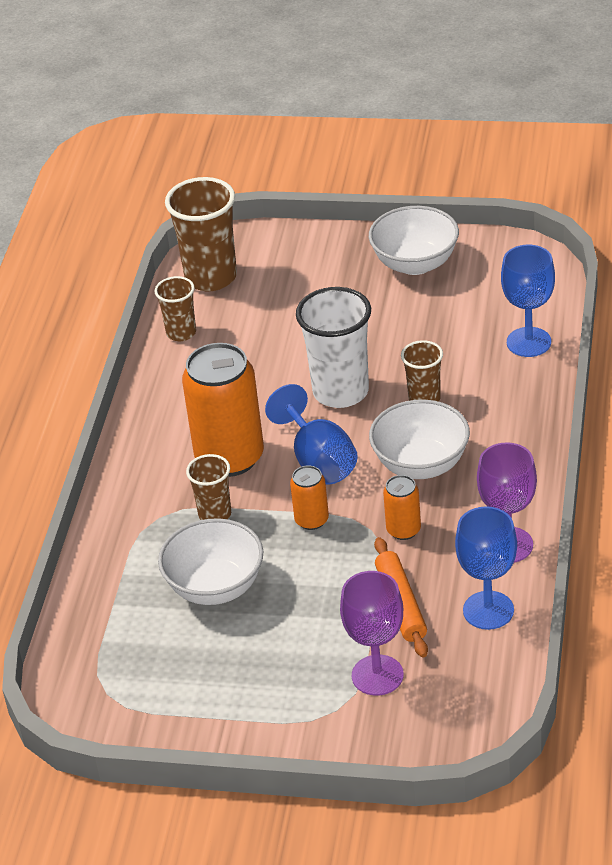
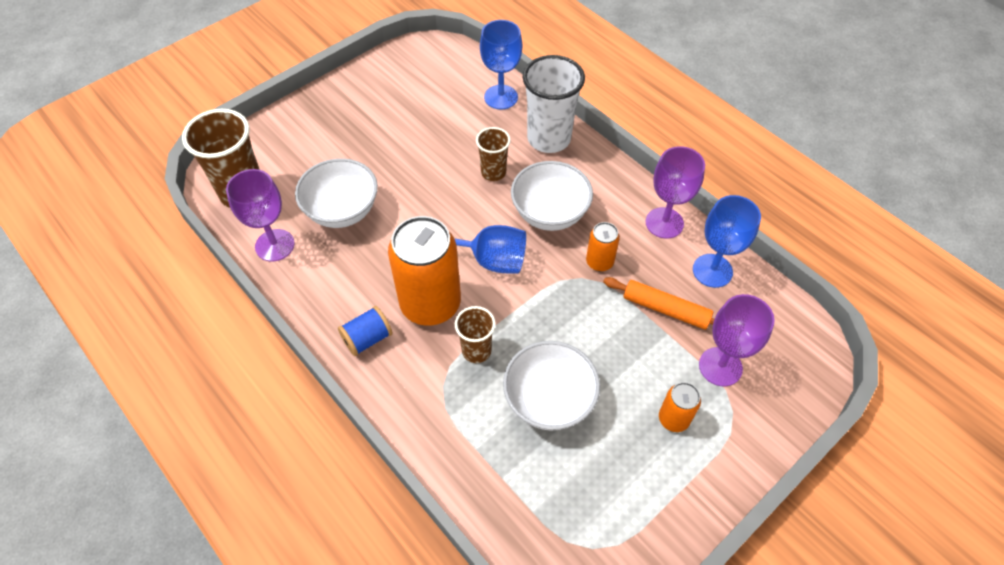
camera: 55 degrees left, 15 degrees up
(153, 446) = (367, 339): none -> blue spool
(181, 333) = (275, 245): brown cup -> purple goblet
(311, 520) = (540, 301): orange can -> orange can (673, 419)
(341, 392) = (438, 205): white cup -> white cup (549, 139)
(415, 263) = (368, 95): white bowl -> white bowl (342, 211)

